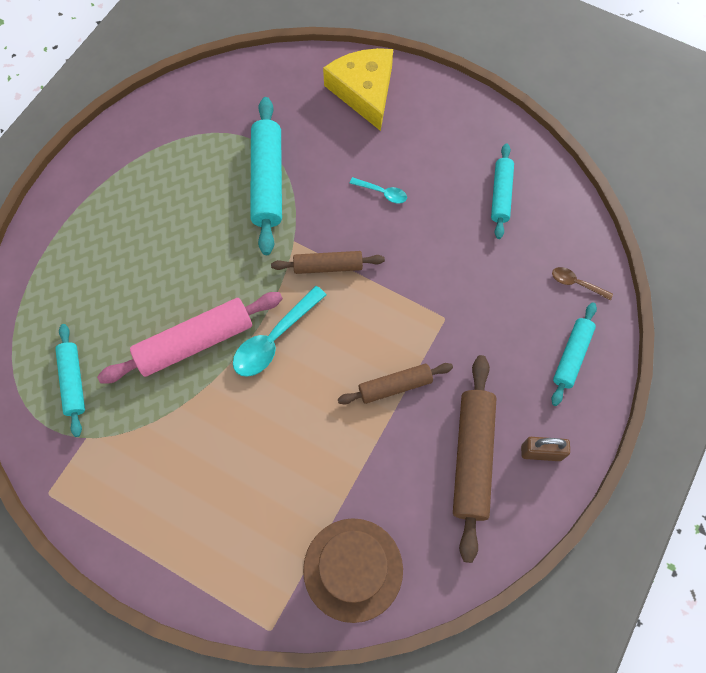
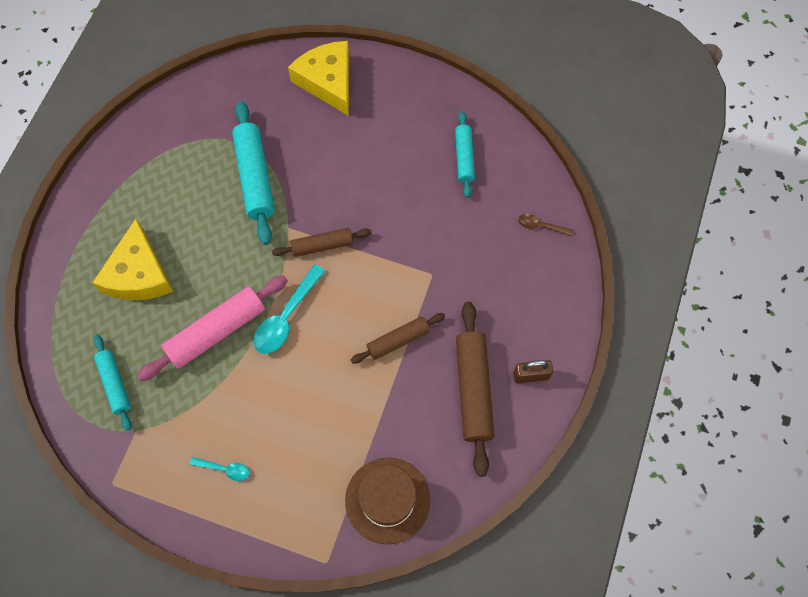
camera: 10 degrees left, 0 degrees up
(123, 265) = (138, 274): none -> yellow cheese
(382, 193) = (359, 172): turquoise spoon -> turquoise spoon (225, 469)
(571, 356) = (545, 289): turquoise rolling pin -> none

